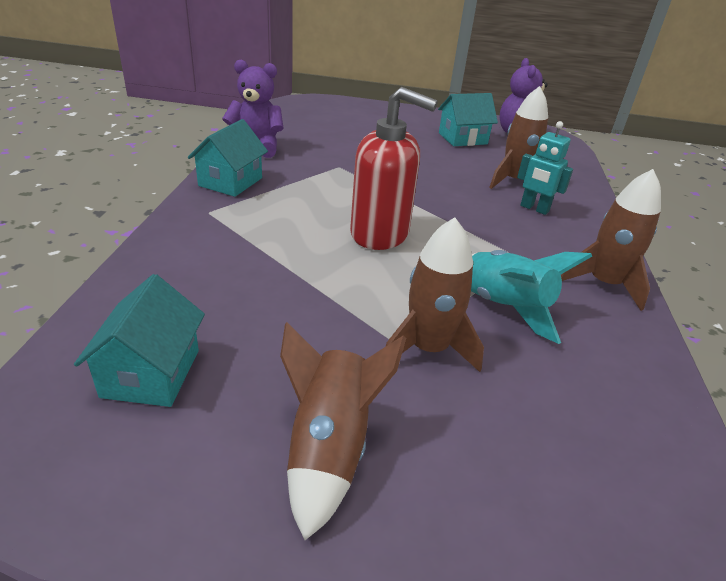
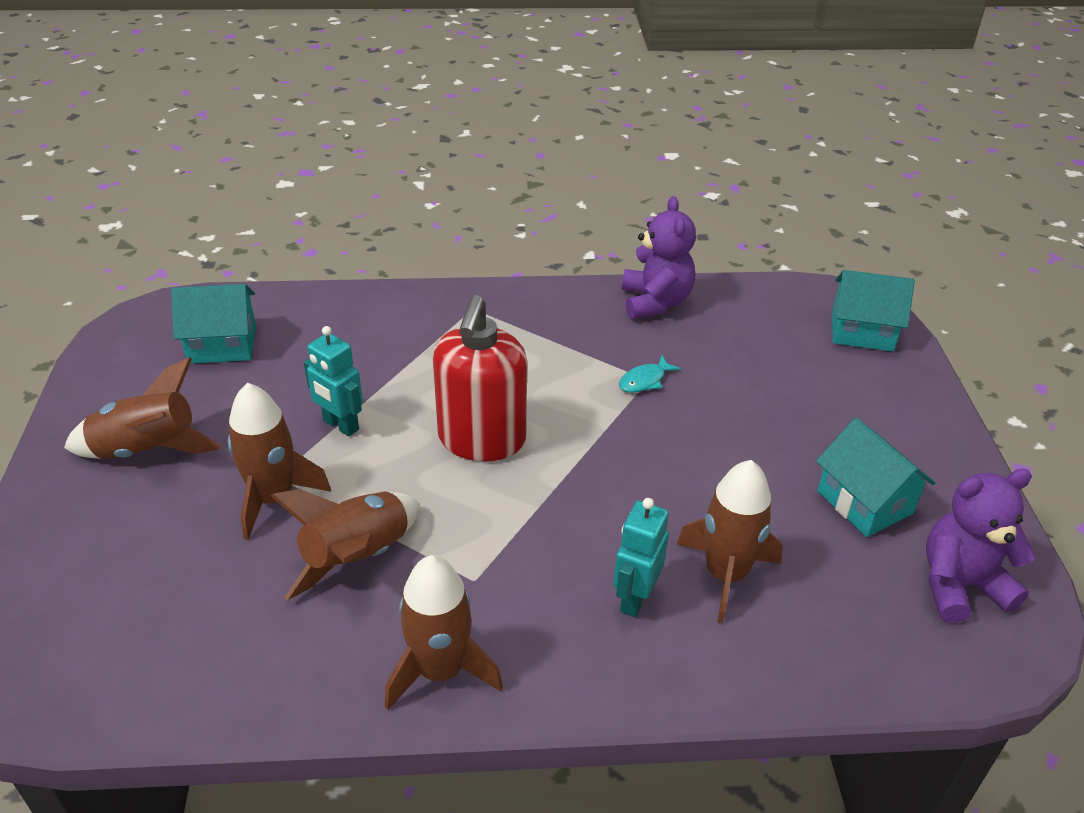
camera: 80 degrees right, 5 degrees up
(230, 182) = (548, 306): turquoise house -> turquoise house (862, 331)
(337, 299) = (340, 425): none -> turquoise robot
(340, 167) = (644, 381): none -> turquoise fish
(503, 307) = (358, 558): turquoise rocket -> brown rocket

